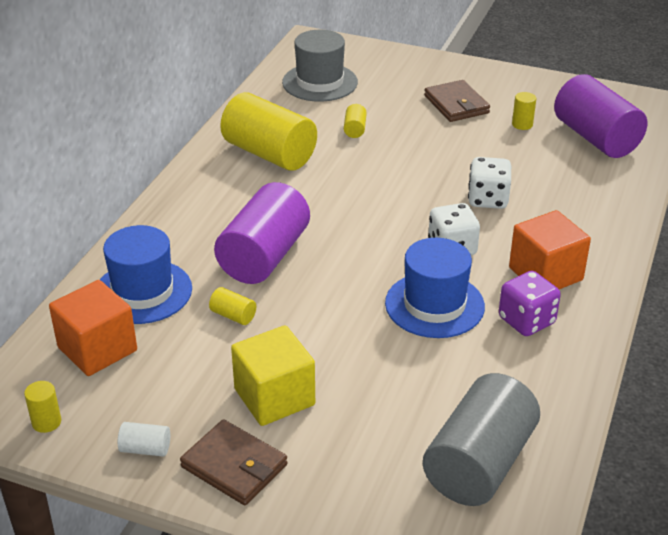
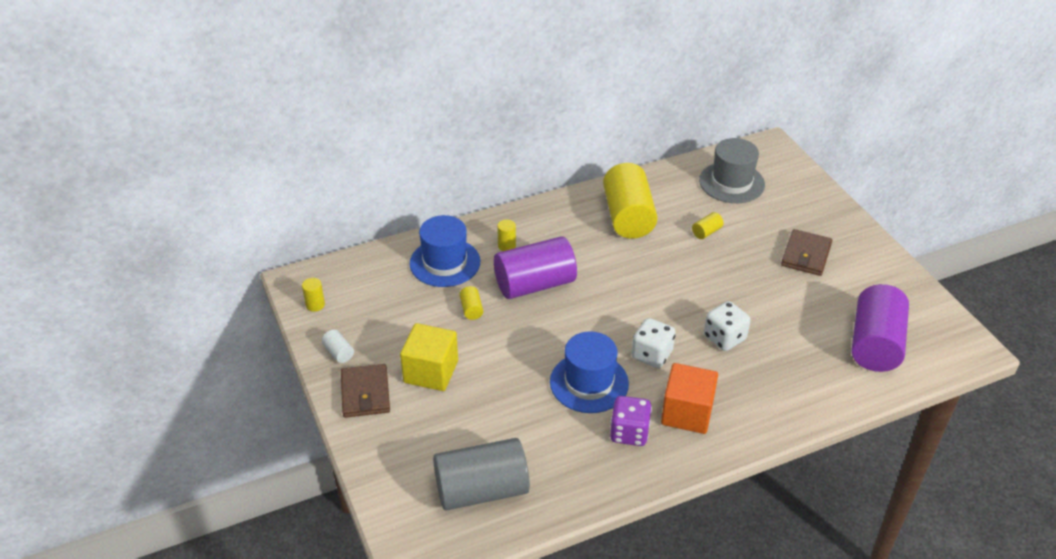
camera: 45 degrees right, 5 degrees up
(97, 349) = (383, 281): orange cube -> none
(522, 124) = (833, 299): yellow cylinder -> yellow cylinder (506, 246)

